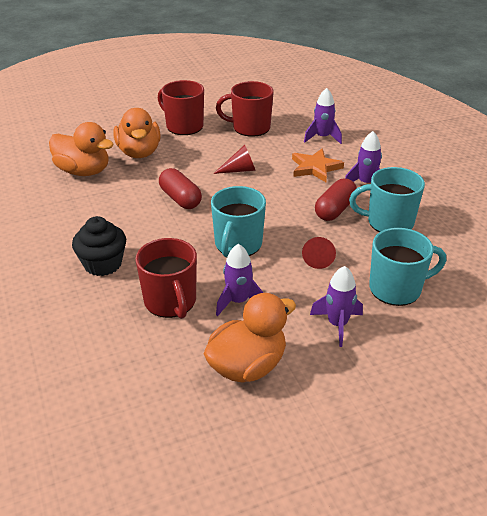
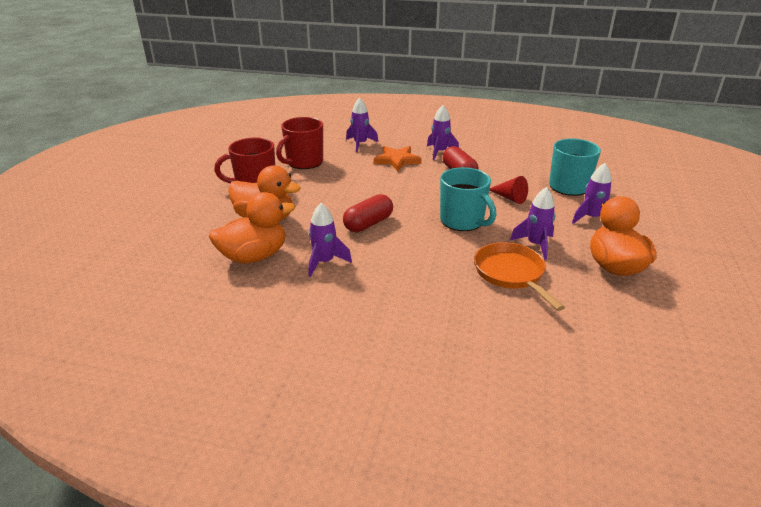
camera: 55 degrees left, 5 degrees down
(103, 203) = (324, 262): none -> purple rocket
(103, 264) = (424, 291): black cupcake -> none
(171, 302) = (511, 274): red mug -> orange pan
(180, 199) = (368, 224): red capsule -> red capsule turned 45 degrees counterclockwise
(239, 170) = (360, 186): red cone -> none
(388, 222) = (494, 162): turquoise mug -> none

